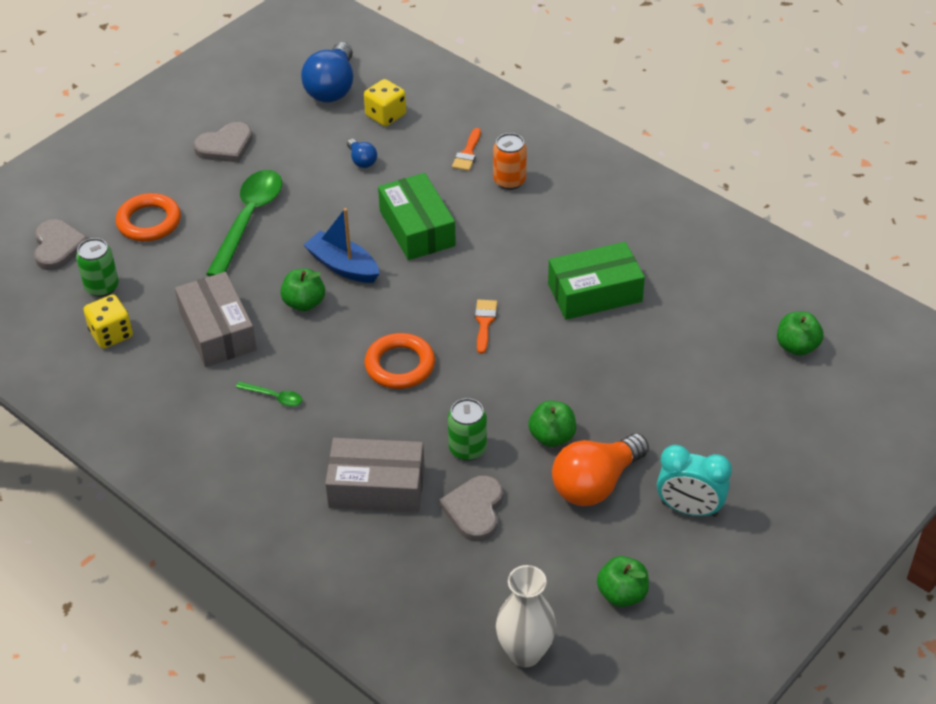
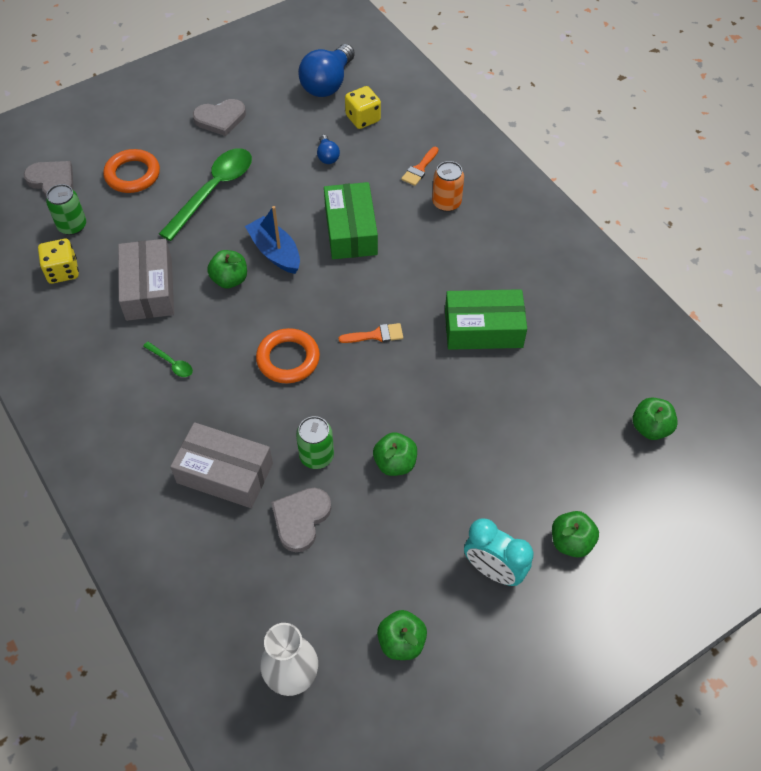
camera: 15 degrees right, 10 degrees up
(58, 247) = (52, 181): grey heart -> grey heart turned 60 degrees counterclockwise
(484, 322) = (376, 335): orange brush -> orange brush turned 60 degrees clockwise
(595, 484) = (417, 521): orange light bulb -> none
(756, 466) = (571, 542): none -> green apple

